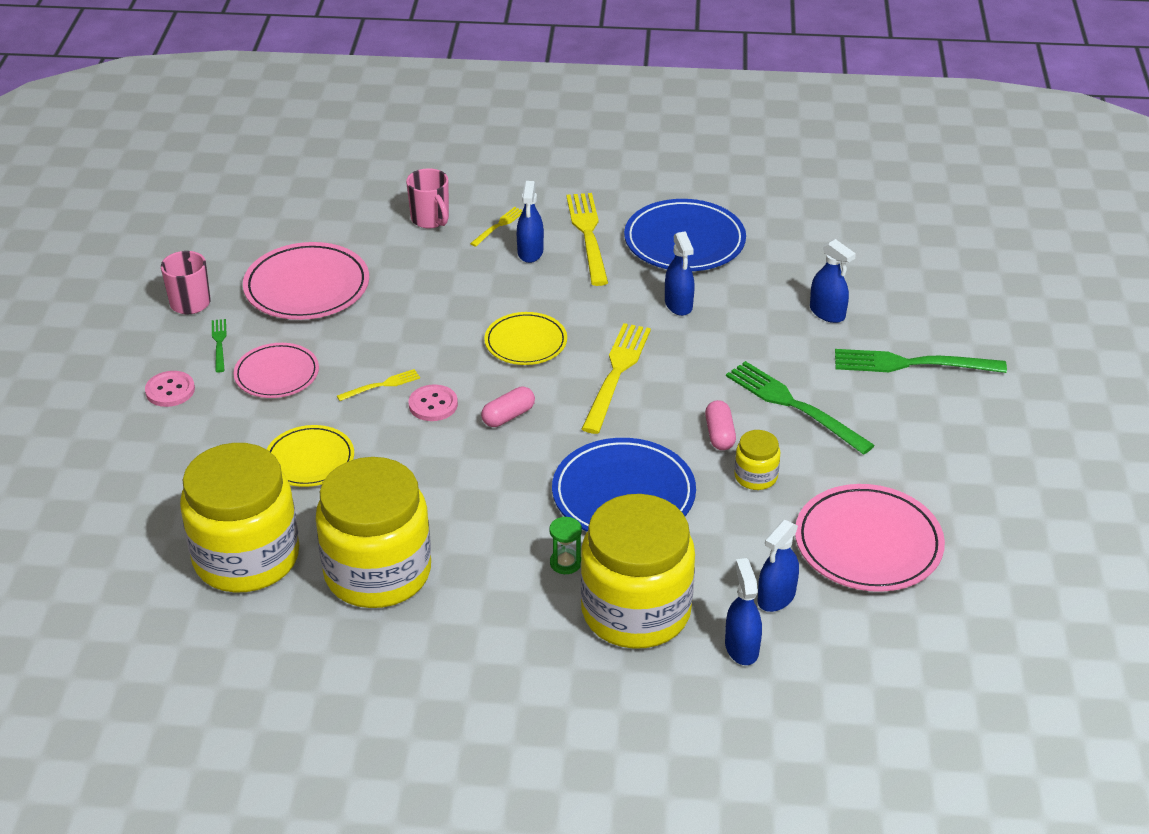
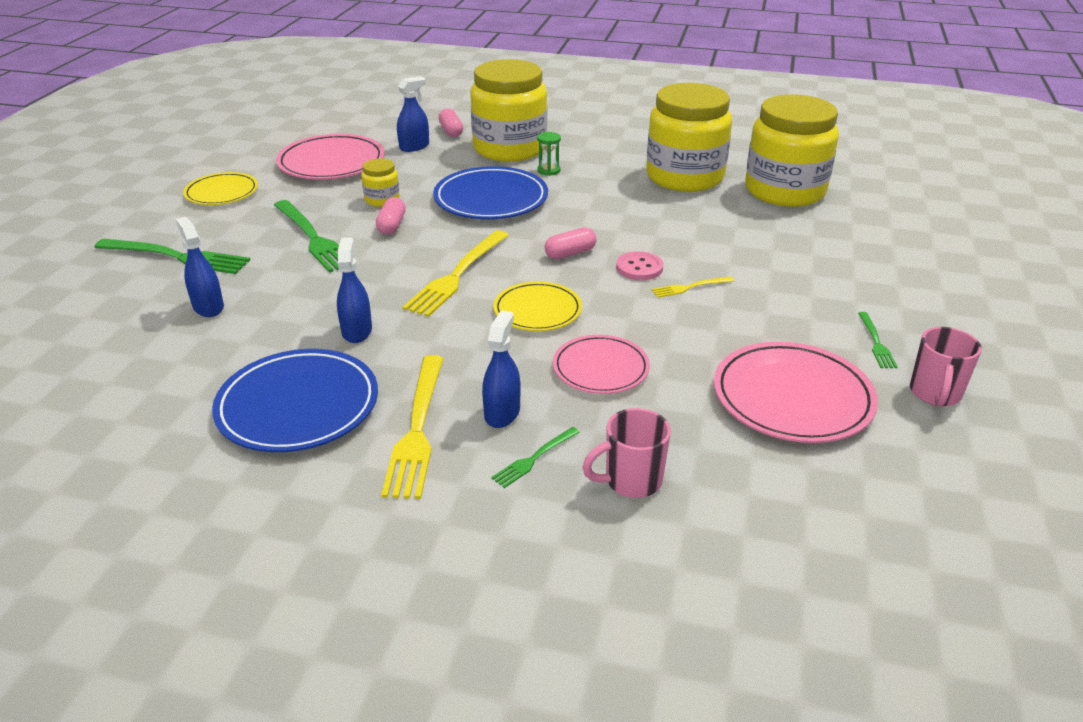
camera: 170 degrees left, 5 degrees down
(170, 390) = (907, 303): pink button -> none
(277, 374) = (800, 307): pink plate -> pink plate (600, 368)
(310, 460) = (749, 240): yellow plate -> yellow plate (222, 192)
(430, 220) = (631, 481): pink mug -> pink mug turned 90 degrees counterclockwise
(499, 226) = (534, 458): yellow fork -> green fork
(741, 647) = (451, 131): blue spray bottle -> pink capsule

